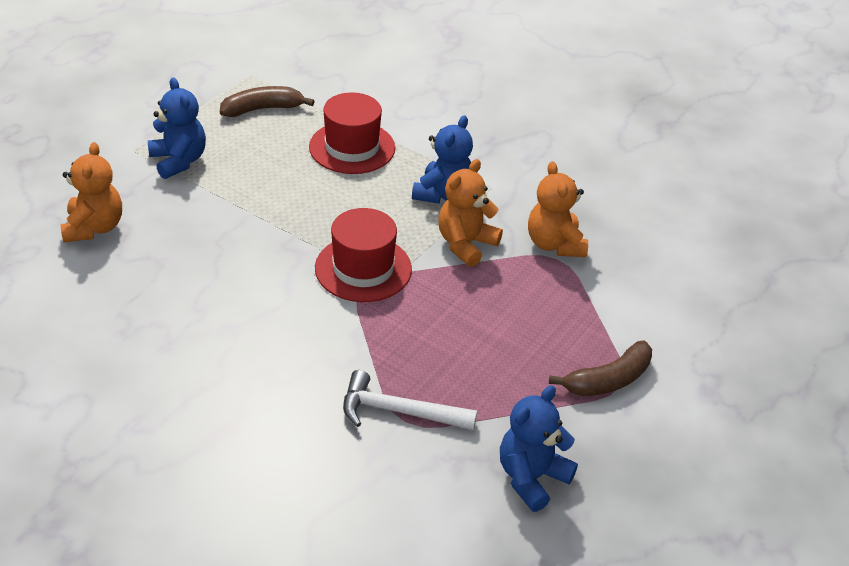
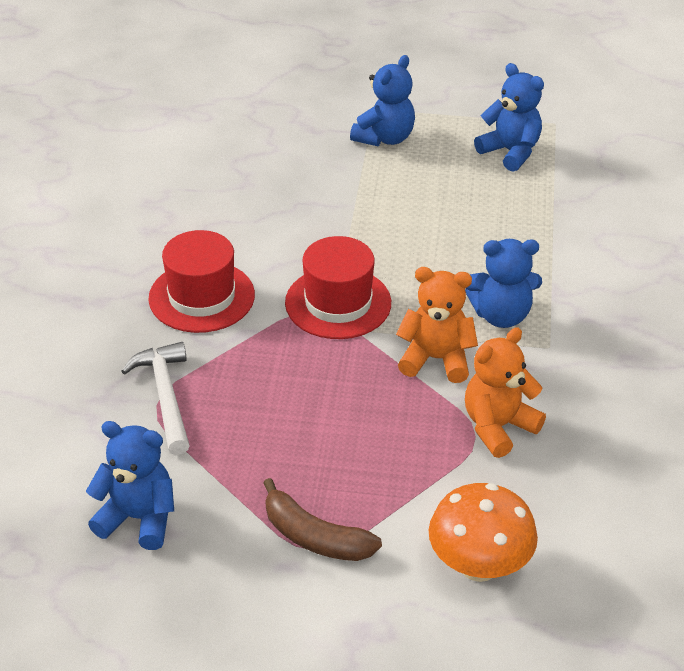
camera: 65 degrees right, 0 degrees up
(94, 227) = (257, 133): orange teddy bear -> none
(262, 109) = (510, 152): brown banana -> blue teddy bear
(352, 147) = (511, 228): red hat -> red hat (201, 297)
(677, 308) = (478, 565): none -> orange mushroom

